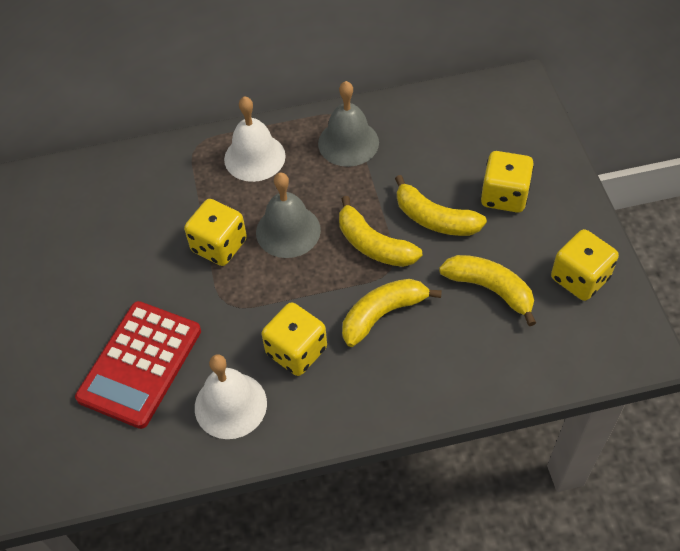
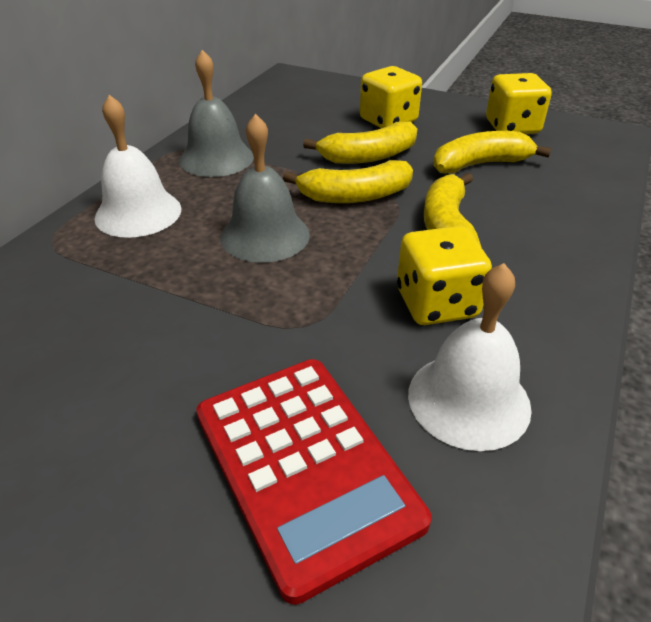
camera: 55 degrees left, 15 degrees down
(219, 246) = (212, 291): yellow dice -> none

